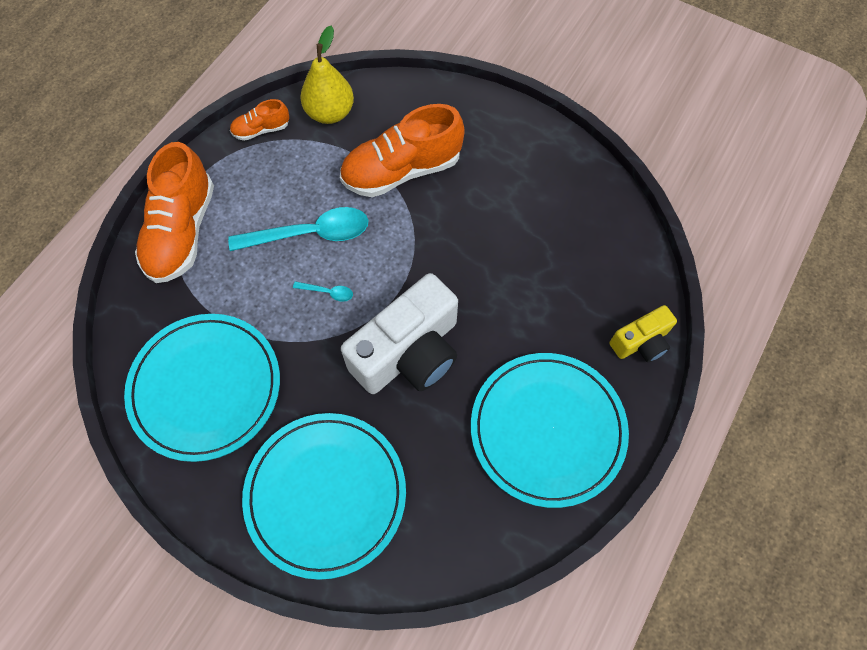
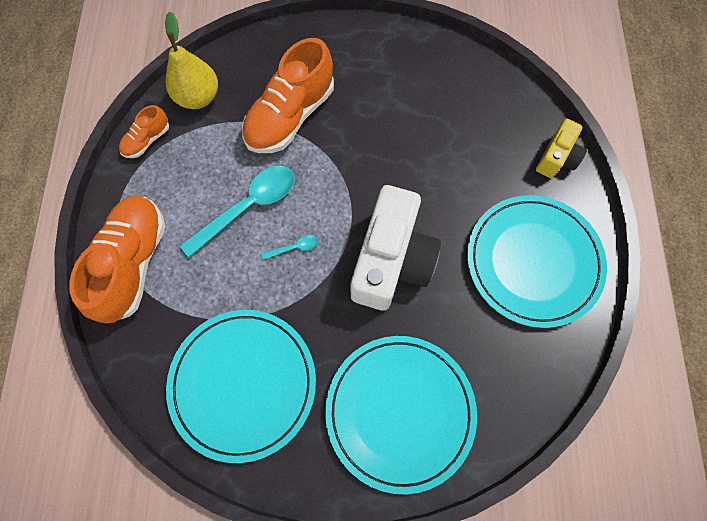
camera: 30 degrees left, 5 degrees up
(182, 231) = (133, 263): orange shoe -> orange shoe turned 150 degrees counterclockwise

